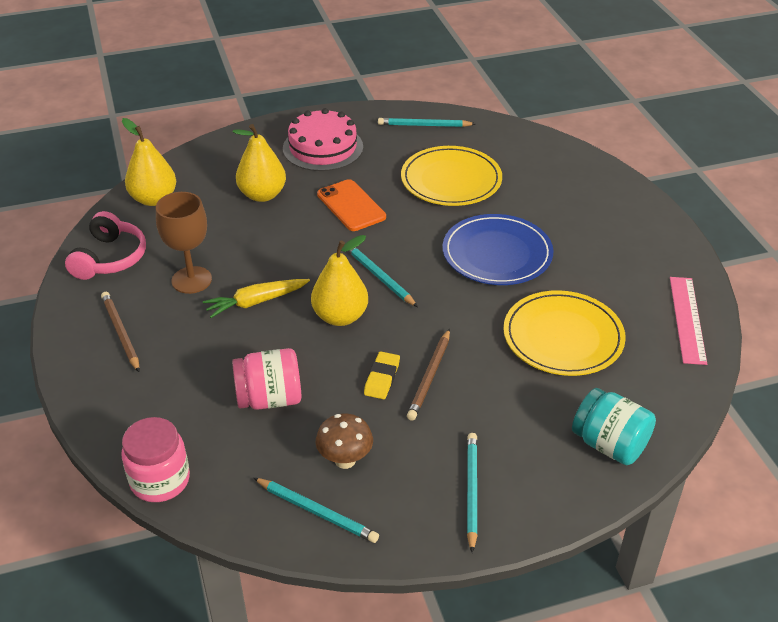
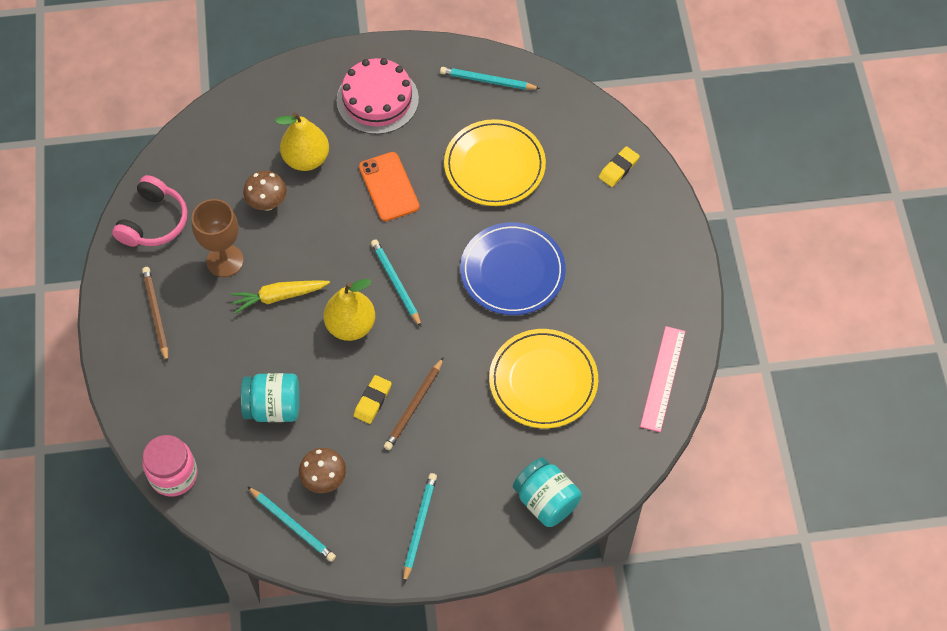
camera: 10 degrees right, 20 degrees up
(154, 199) = (202, 149): yellow pear -> none
(229, 231) = (267, 203): none -> brown mushroom
(269, 399) = (273, 407): pink jar -> turquoise jar
(570, 169) = (618, 168): none -> yellow eraser

